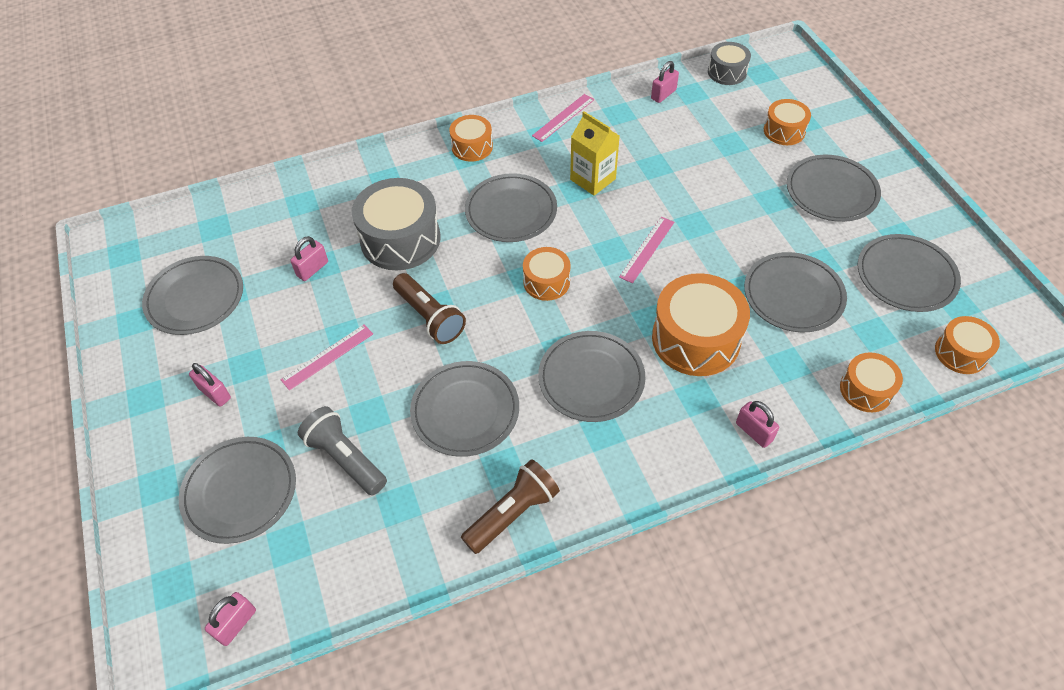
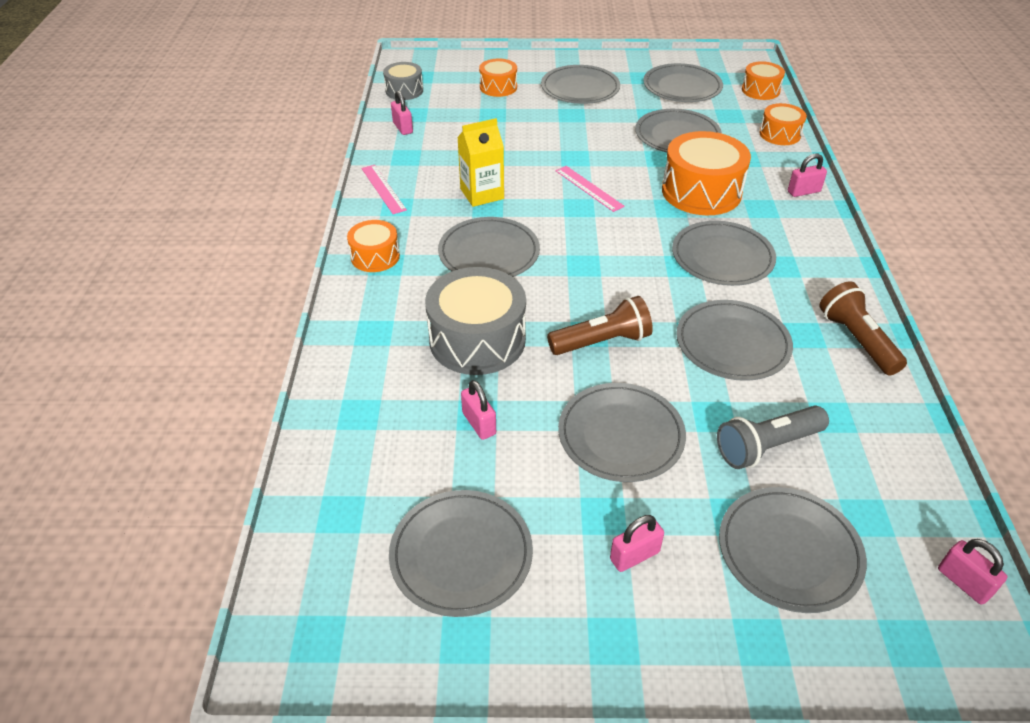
camera: 70 degrees left, 10 degrees down
(327, 356) = (621, 435): pink ruler -> grey plate
(546, 282) = (596, 254): orange drum -> none

